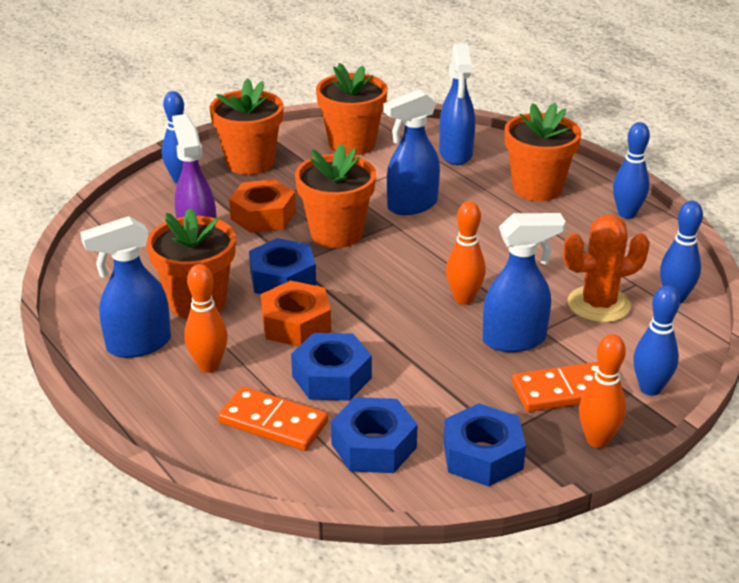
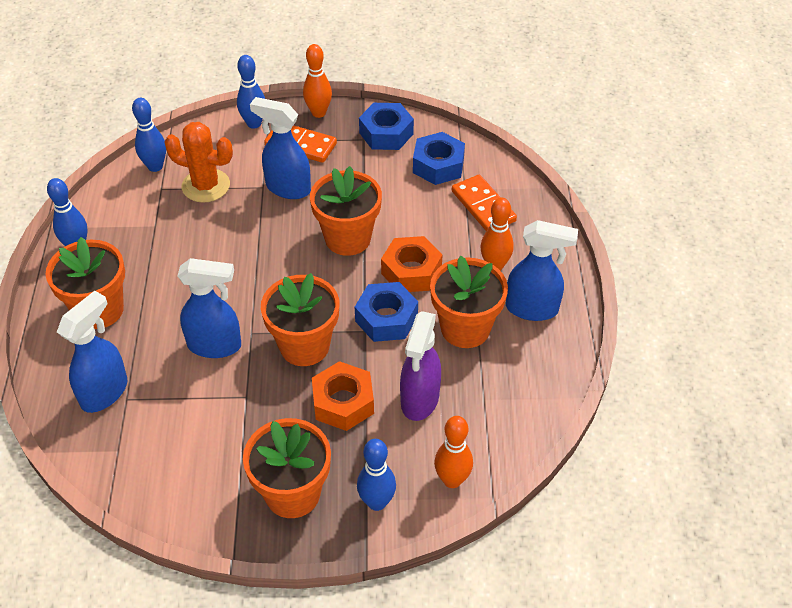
camera: 145 degrees left, 15 degrees up
(331, 377) = (423, 219): blue nut -> none
(352, 144) = (174, 466): orange flower pot -> orange flower pot (348, 238)
(464, 299) = (281, 234): orange bowling pin -> orange bowling pin (452, 480)

